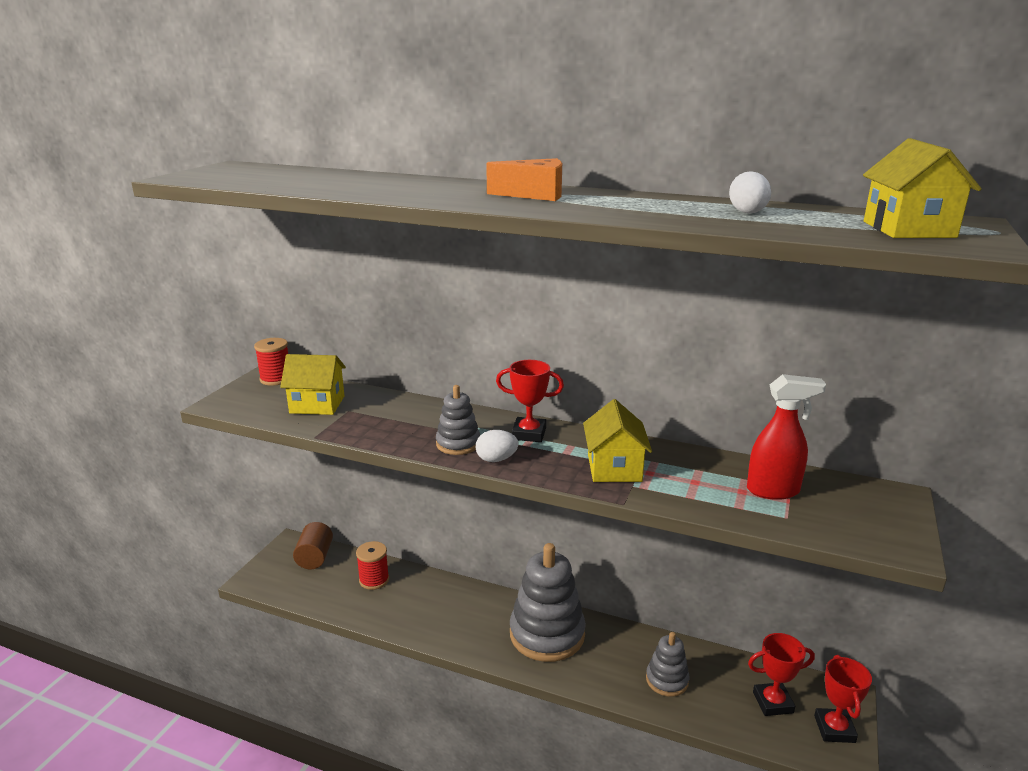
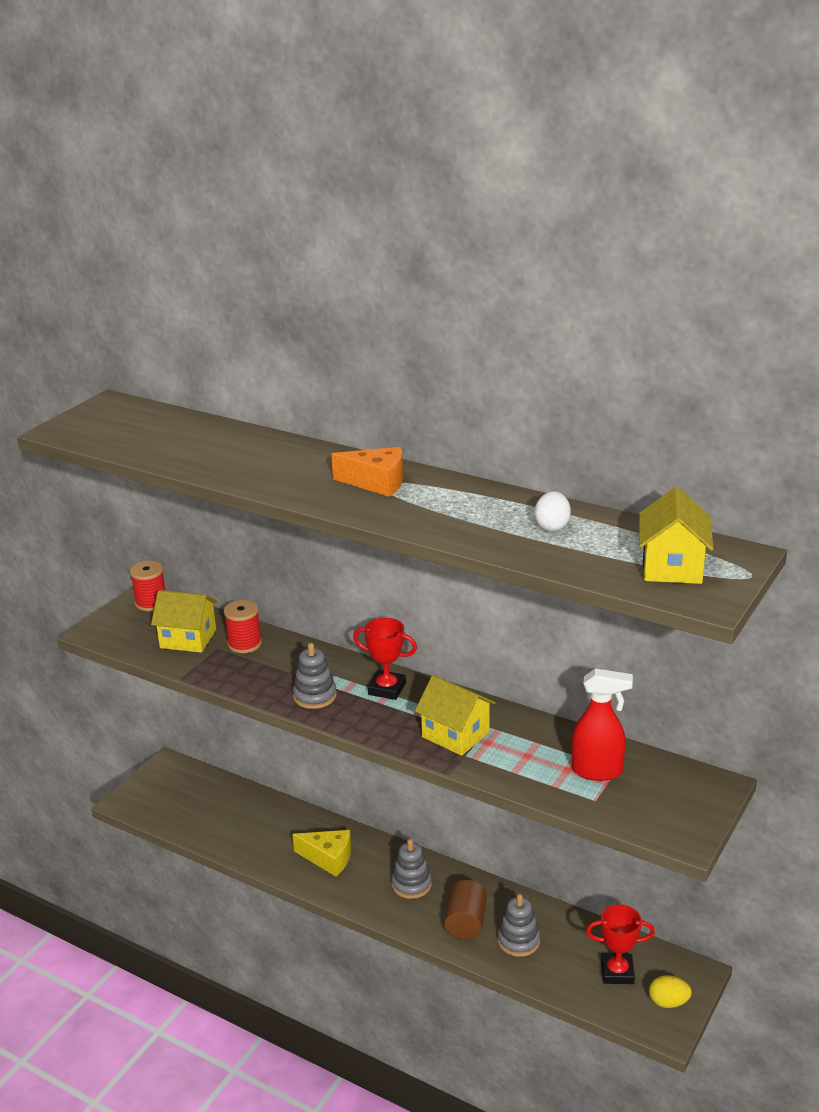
camera: 10 degrees right, 5 degrees up
(315, 557) = (190, 782): brown cylinder -> brown cylinder (466, 923)
(374, 580) = (247, 812): red spool -> red spool (244, 644)
(461, 616) = (328, 858): none -> yellow cheese
(496, 459) = (346, 717): white egg -> none
(547, 634) = (411, 884): grey stacking toy -> grey stacking toy, size x0.52
(614, 468) = (455, 734): yellow house -> yellow house turned 60 degrees counterclockwise
(834, 729) = (668, 1002): red trophy -> yellow egg

